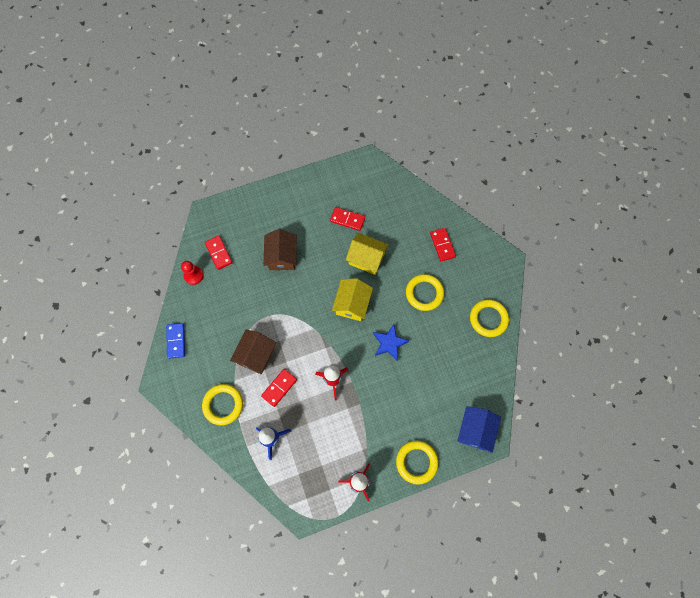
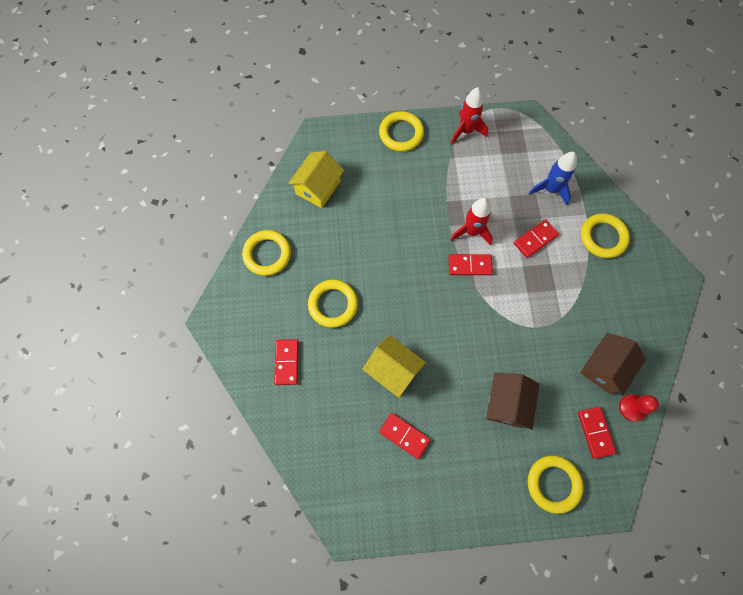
camera: 165 degrees left, 0 degrees up
(176, 341) = (658, 324): blue domino -> none
(244, 215) = (553, 484): none -> yellow ring
(256, 355) = (558, 282): brown house -> brown house (604, 368)
(328, 351) = (470, 265): none -> red domino
(352, 304) = (427, 314): yellow house -> yellow house (318, 187)
(389, 343) = (394, 256): blue star -> none
(475, 430) = (330, 146): blue house -> none

